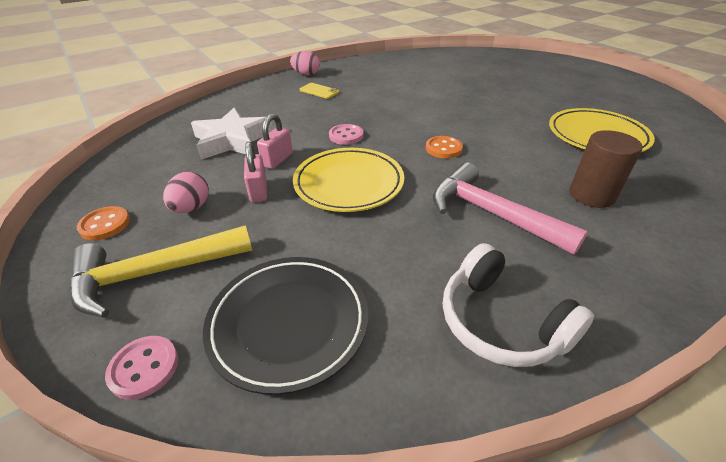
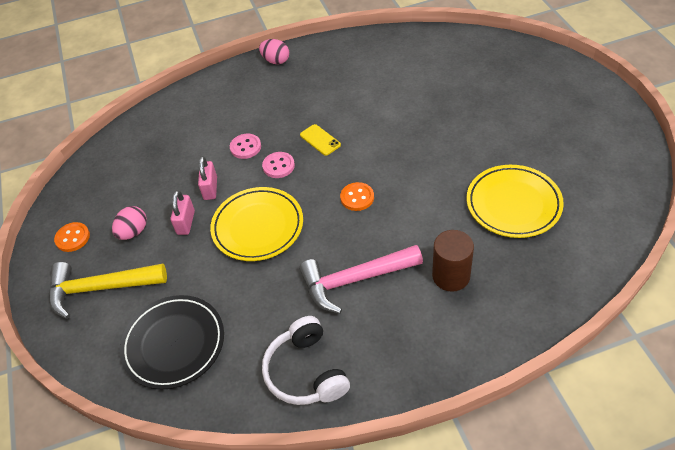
camera: 20 degrees right, 10 degrees up
(144, 368) = (86, 355): pink button -> pink button (245, 147)
(232, 140) = (180, 156): white star -> none
(277, 160) = (210, 188): pink padlock -> pink padlock turned 45 degrees counterclockwise
(319, 91) = (278, 93): yellow phone -> yellow phone (320, 140)
(491, 213) = (354, 280): pink hammer -> pink hammer turned 75 degrees counterclockwise

